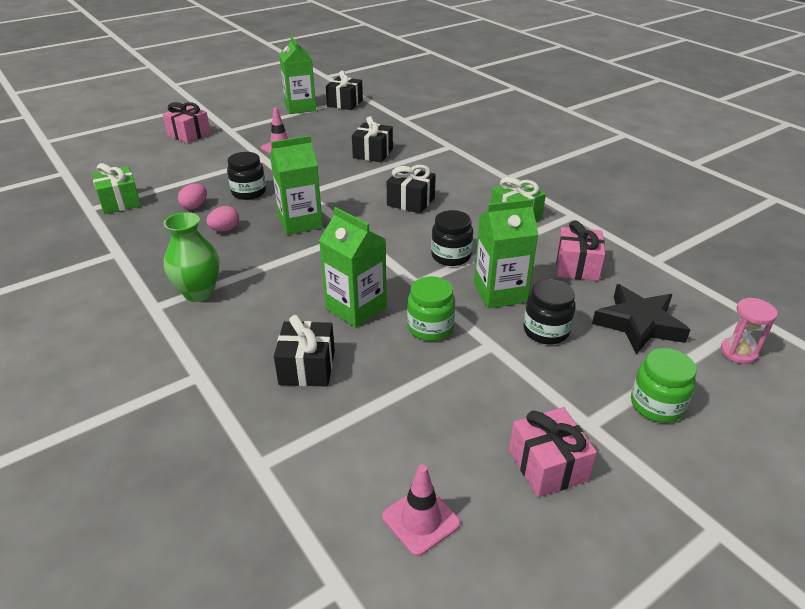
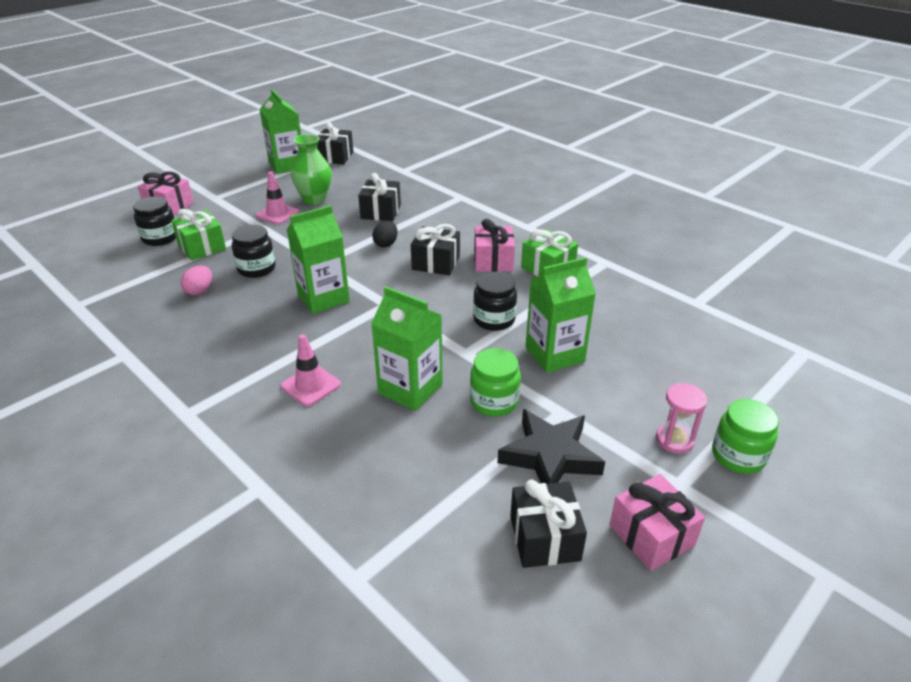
camera: 10 degrees left, 0 degrees up
(120, 202) = (110, 294): green gift -> green gift (202, 247)
(199, 293) = (232, 391): green vase -> green vase (314, 199)
(225, 229) = (242, 314): pink egg -> none
(307, 367) = (376, 462): black gift -> black gift (544, 538)
(369, 181) = (386, 244): none -> black egg
(421, 520) = (541, 614): pink traffic cone -> pink traffic cone (311, 385)
(546, 331) = (611, 391): black jar -> black jar (160, 238)
(577, 266) = (623, 317): pink gift -> pink gift (493, 261)
(638, 324) = (698, 372): black star -> black star (550, 456)
(738, 352) = (799, 390): pink hourglass -> pink hourglass (674, 440)

